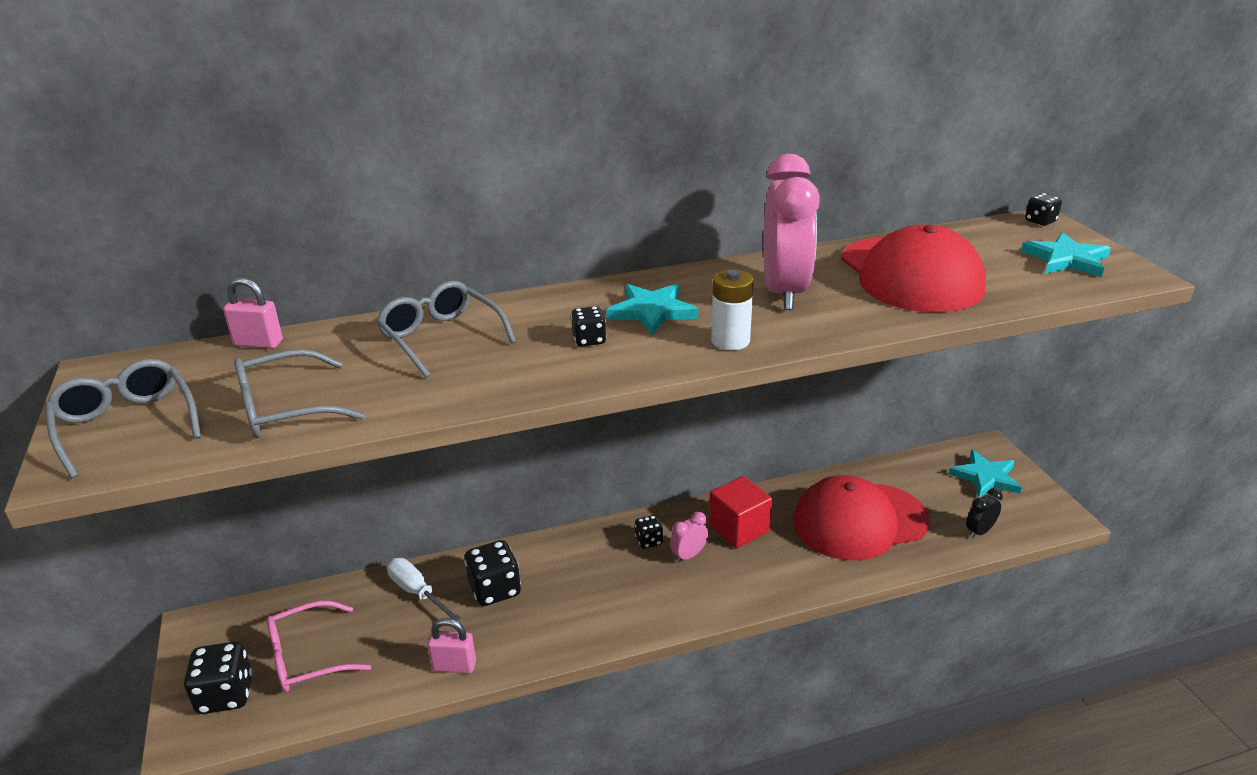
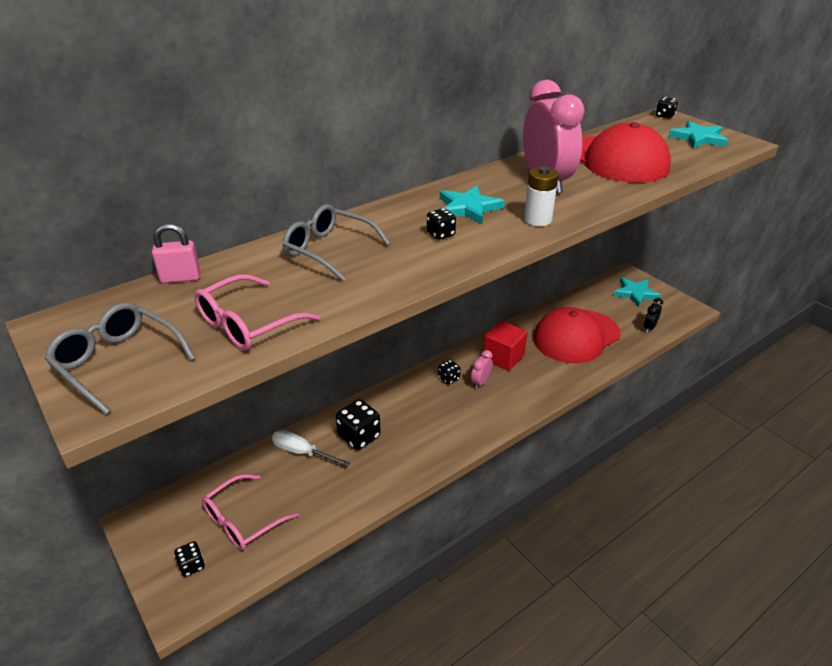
camera: 20 degrees left, 5 degrees up
(225, 695) = (192, 565): black dice -> black dice, size x0.56
(285, 409) = (248, 324): grey glasses -> pink glasses
(454, 666) = (359, 497): pink padlock -> none

